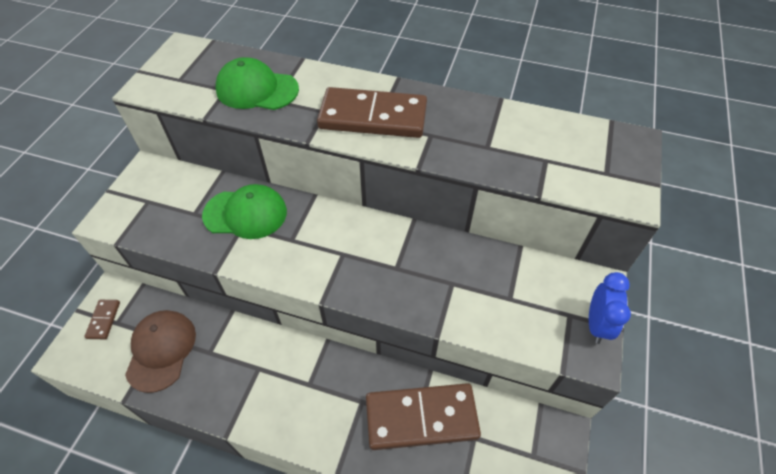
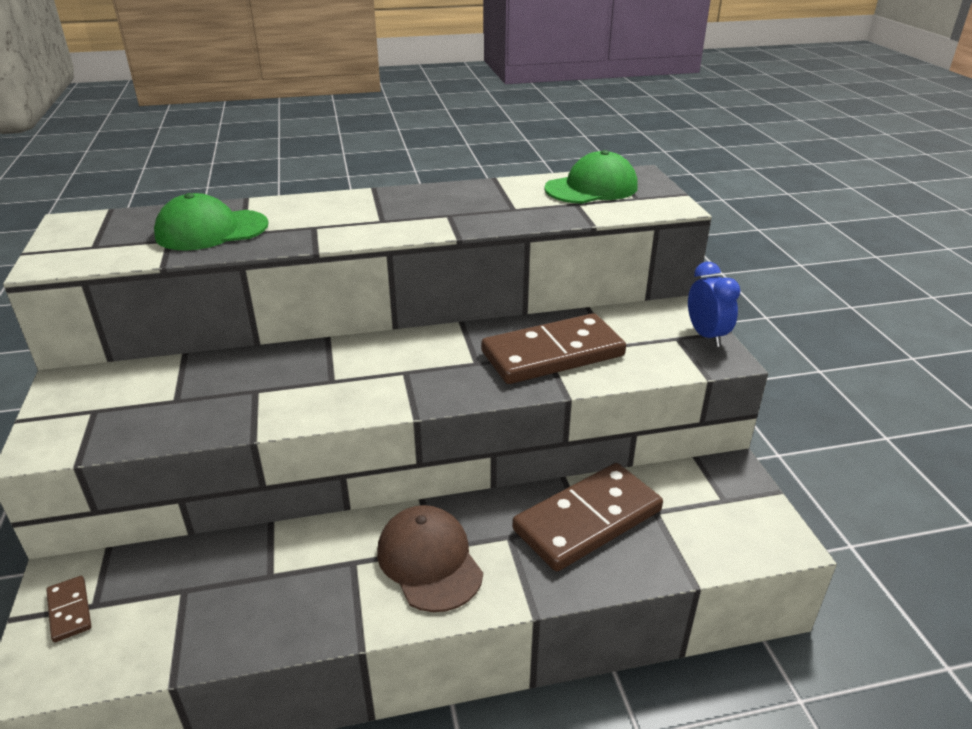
camera: 30 degrees left, 20 degrees down
(161, 350) = (193, 603): brown cap -> brown cap (429, 561)
(245, 213) = (250, 378): green cap -> green cap (591, 188)
(373, 117) = (373, 217): brown domino -> brown domino (552, 354)

